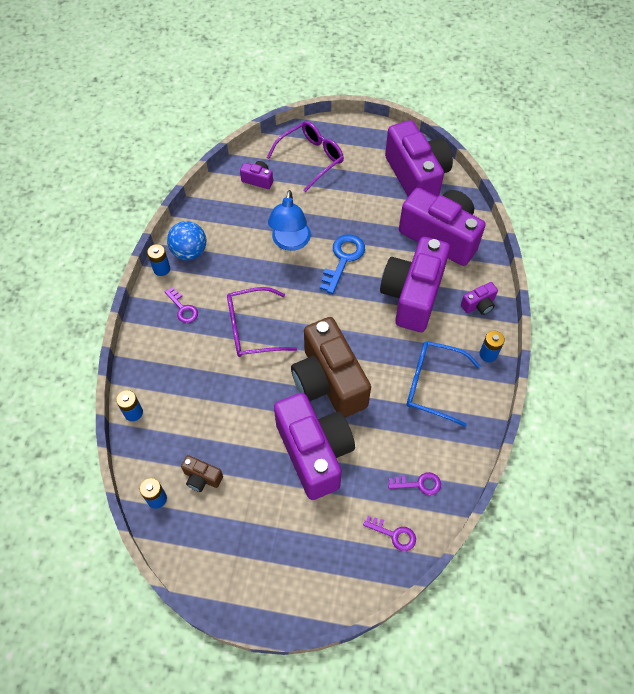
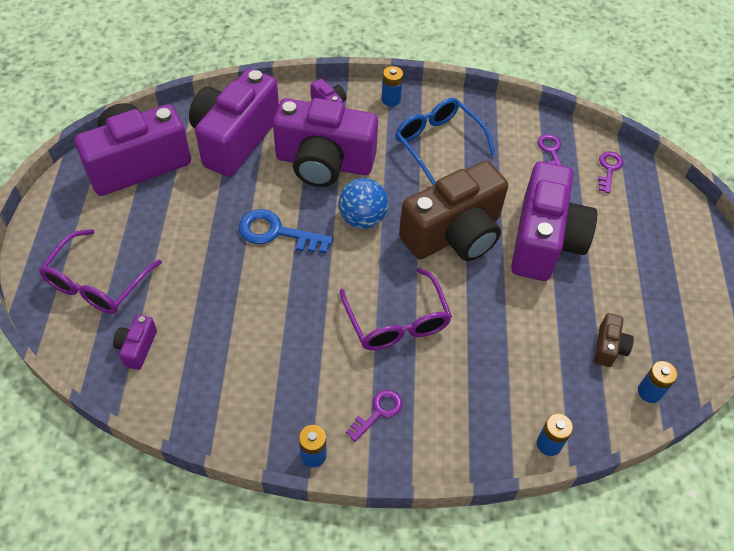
camera: 100 degrees left, 5 degrees down
(189, 252) = (278, 421): blue ball -> blue ball (362, 218)
(290, 242) = (253, 294): blue lamp -> none
(311, 158) = (97, 283): purple glasses -> purple glasses turned 105 degrees counterclockwise
(314, 452) = (544, 240): purple camera -> purple camera turned 135 degrees clockwise
(432, 385) = (437, 143): blue glasses -> blue glasses turned 135 degrees clockwise

